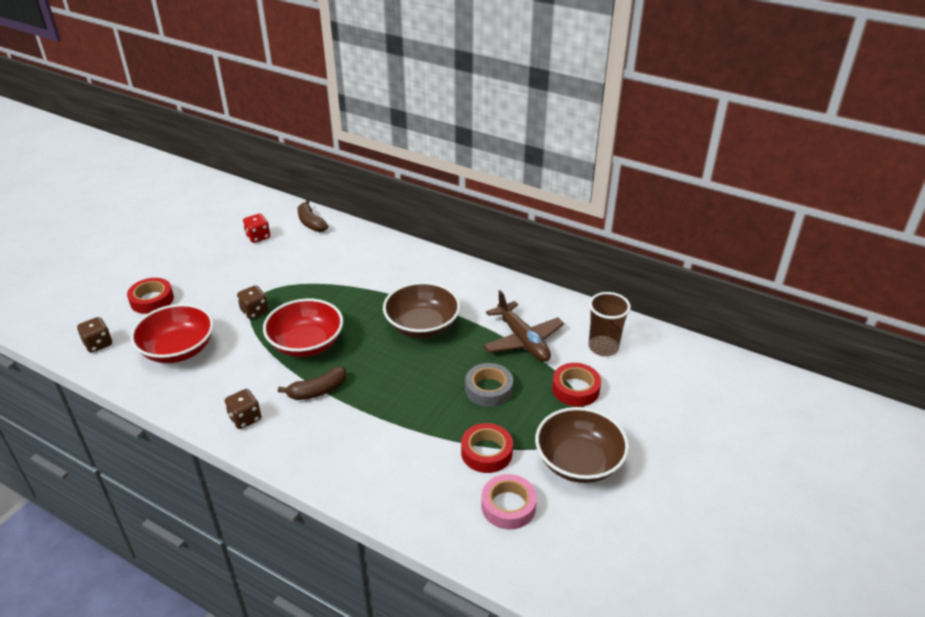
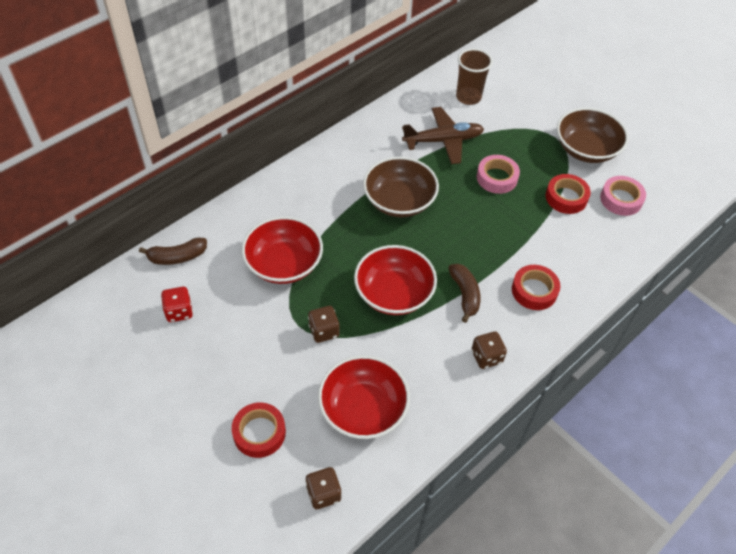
camera: 75 degrees left, 15 degrees up
(321, 275) = (284, 264): none -> red bowl
(489, 389) = (497, 178): grey tape -> pink tape
(575, 389) = (511, 127): red tape -> red tape (534, 291)

